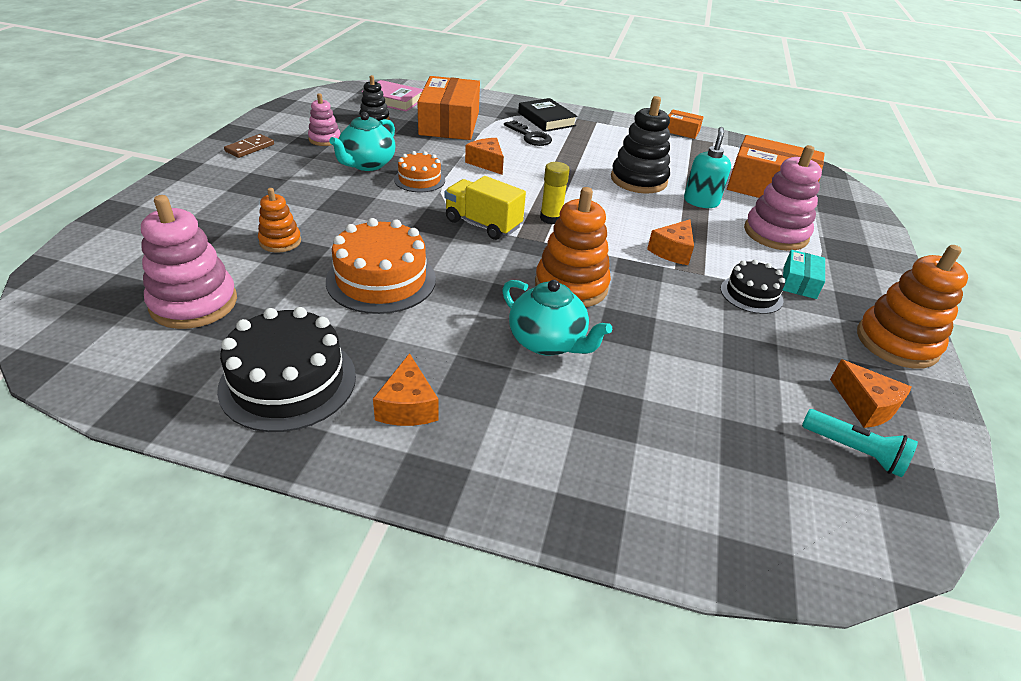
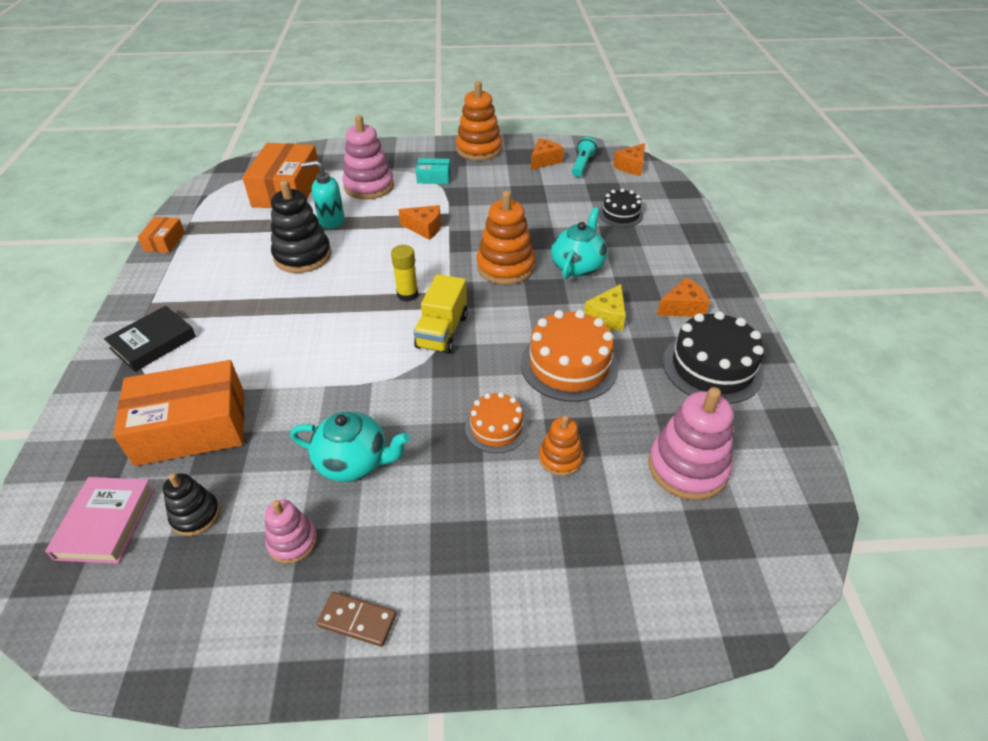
camera: 105 degrees left, 5 degrees up
(419, 180) = (373, 402): orange cake -> orange cake (496, 427)
(435, 331) = (607, 316): none -> yellow cheese
(486, 163) = (306, 361): orange cheese -> orange cheese (631, 167)
(530, 136) = (216, 345): black key -> none
(751, 294) = (462, 194): black cake -> black cake (620, 214)

